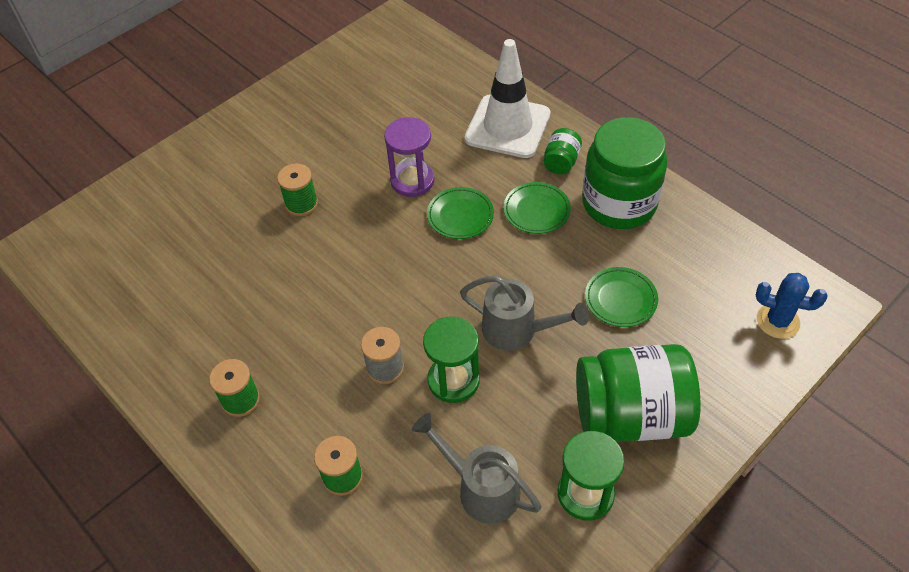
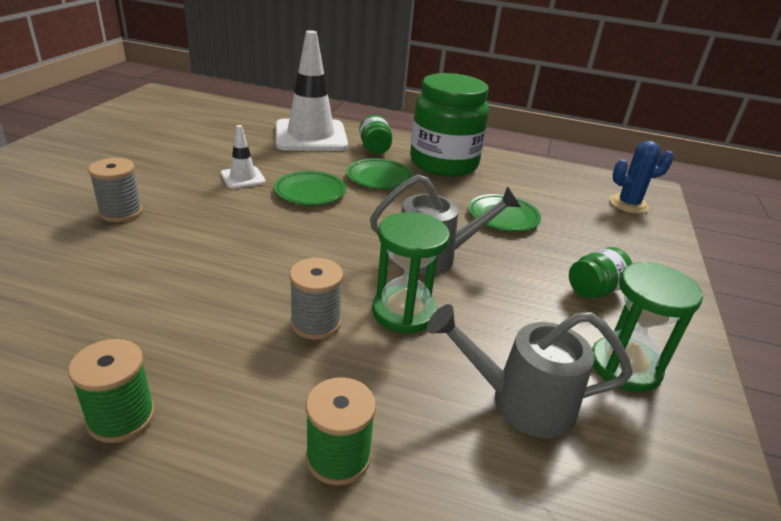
camera: 35 degrees left, 20 degrees down
(301, 204) = (121, 212): green spool -> grey spool
(412, 180) = (243, 178): purple hourglass -> white traffic cone
(631, 415) = (594, 290): green jar -> green jar, size x0.44

